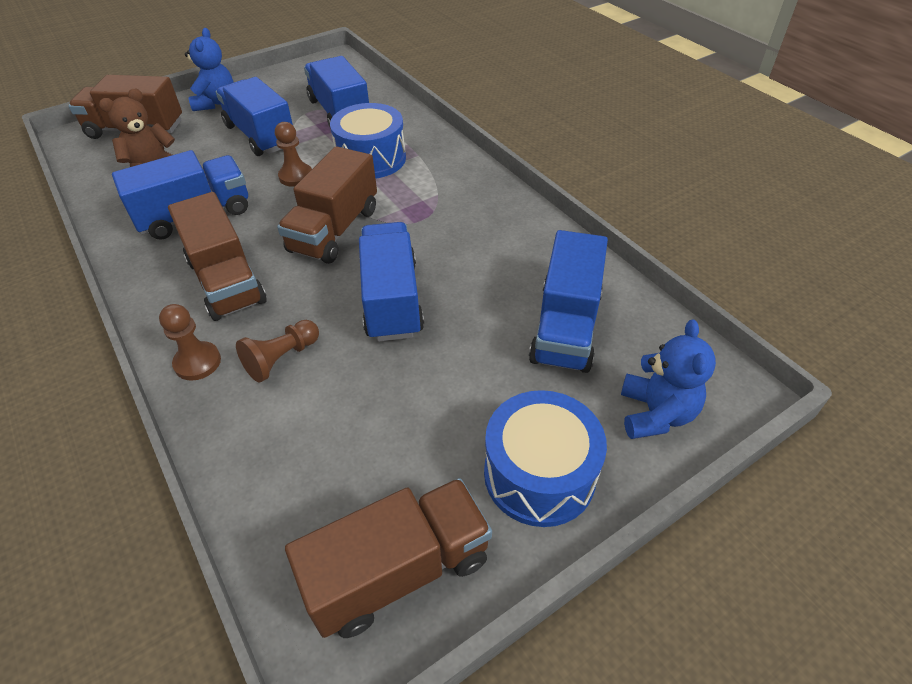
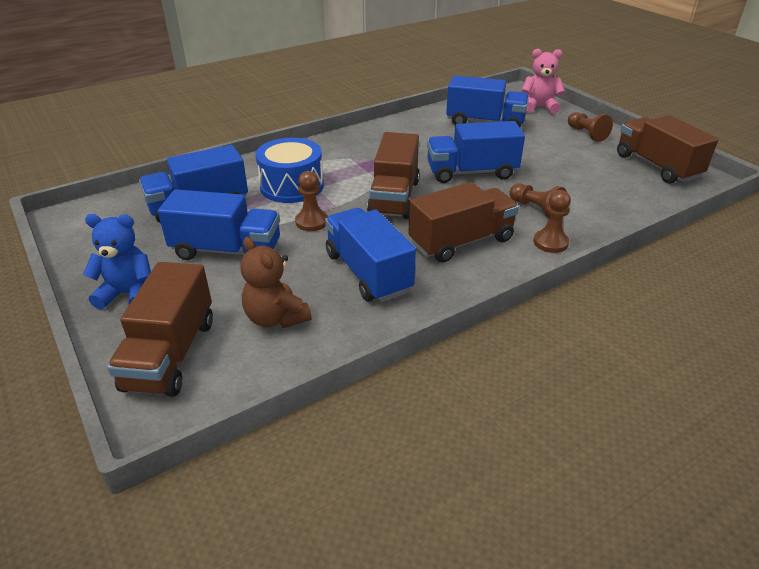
camera: 90 degrees left, 10 degrees down
(260, 136) = (226, 250): blue truck -> blue truck turned 135 degrees counterclockwise
(334, 230) = (394, 198): brown truck -> brown truck turned 75 degrees clockwise
(539, 474) = (586, 134): blue drum -> brown pawn
(655, 413) = (539, 107): blue teddy bear -> pink teddy bear

